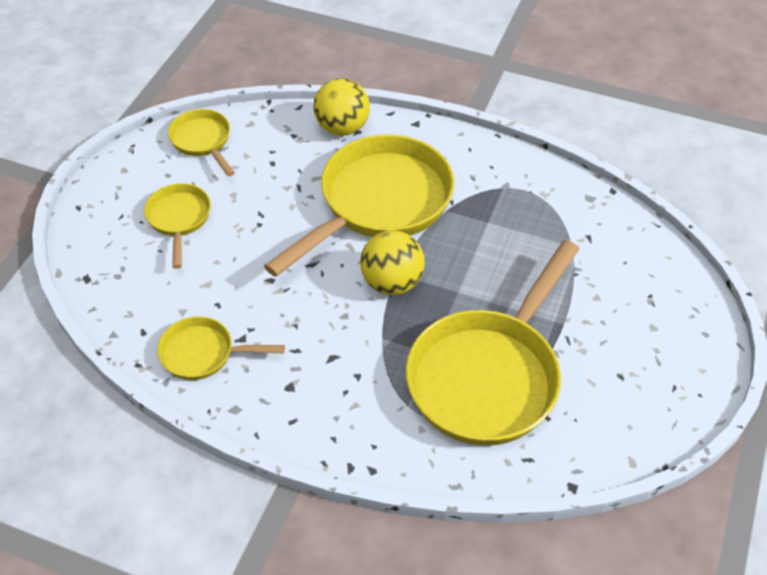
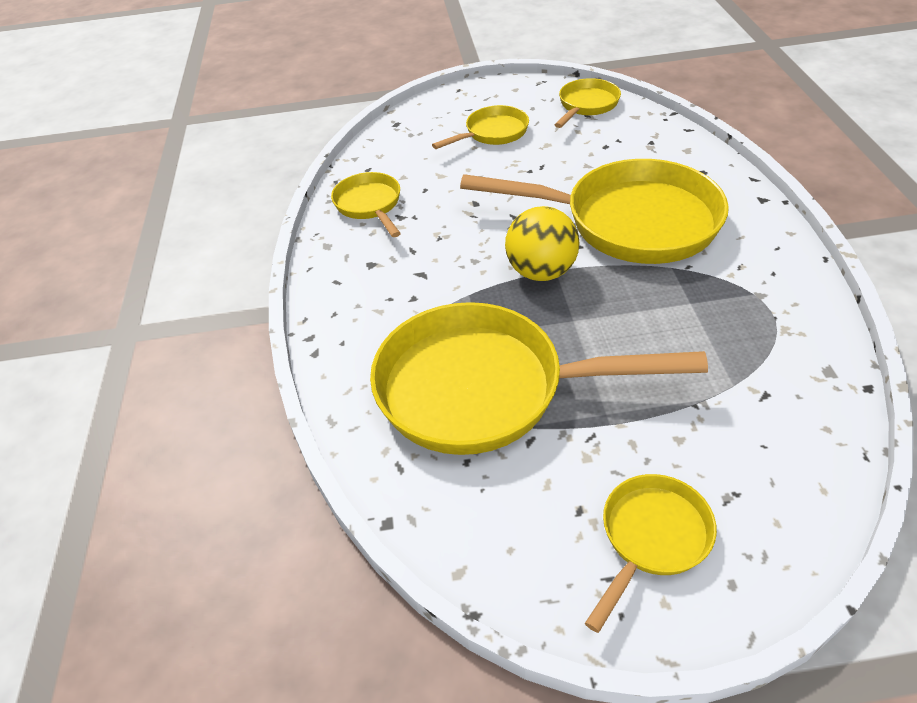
camera: 65 degrees right, 5 degrees down
(342, 128) = (696, 161): yellow ball -> none
(659, 352) = (651, 538): none -> yellow pan

